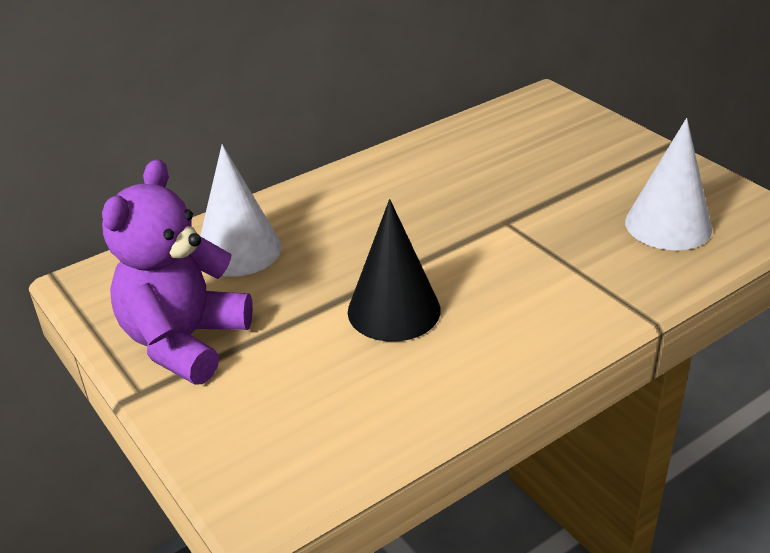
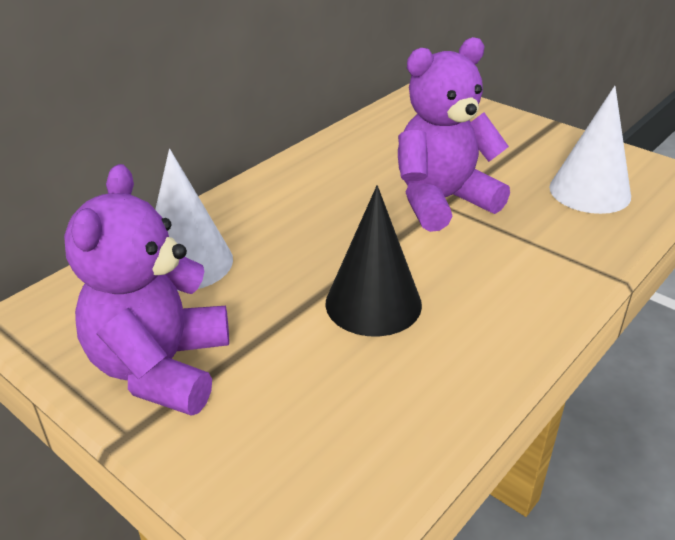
camera: 15 degrees left, 0 degrees up
(506, 218) = (442, 201): none -> purple teddy bear

